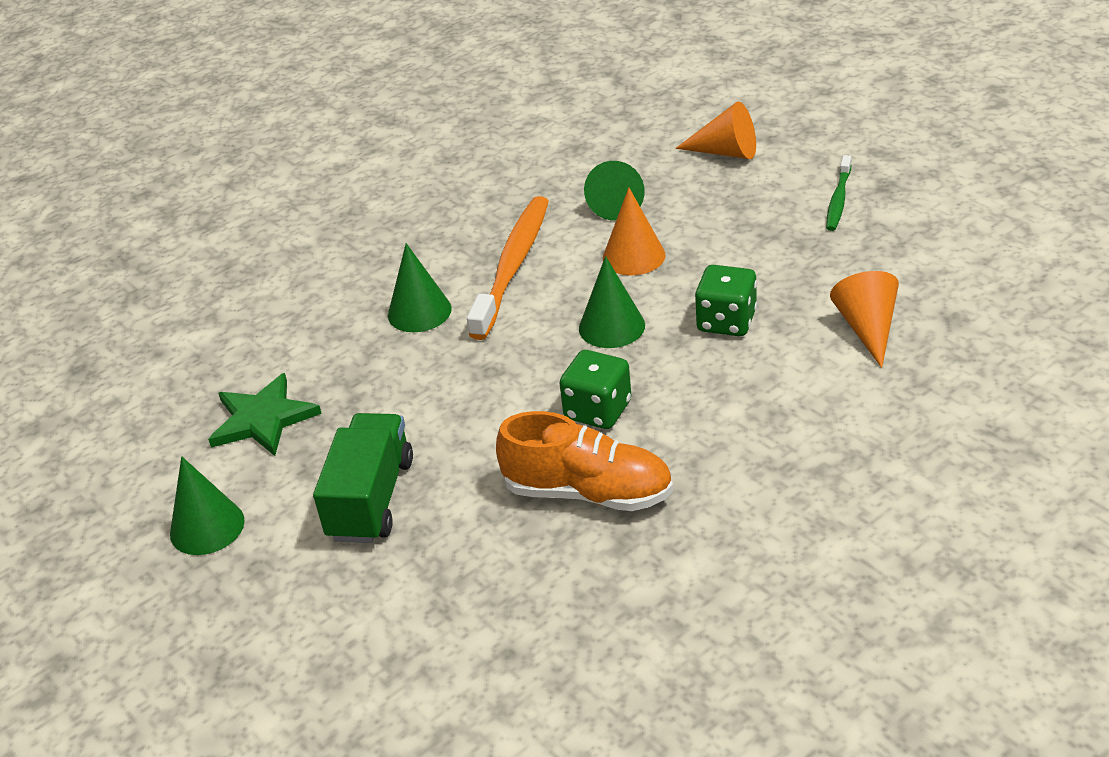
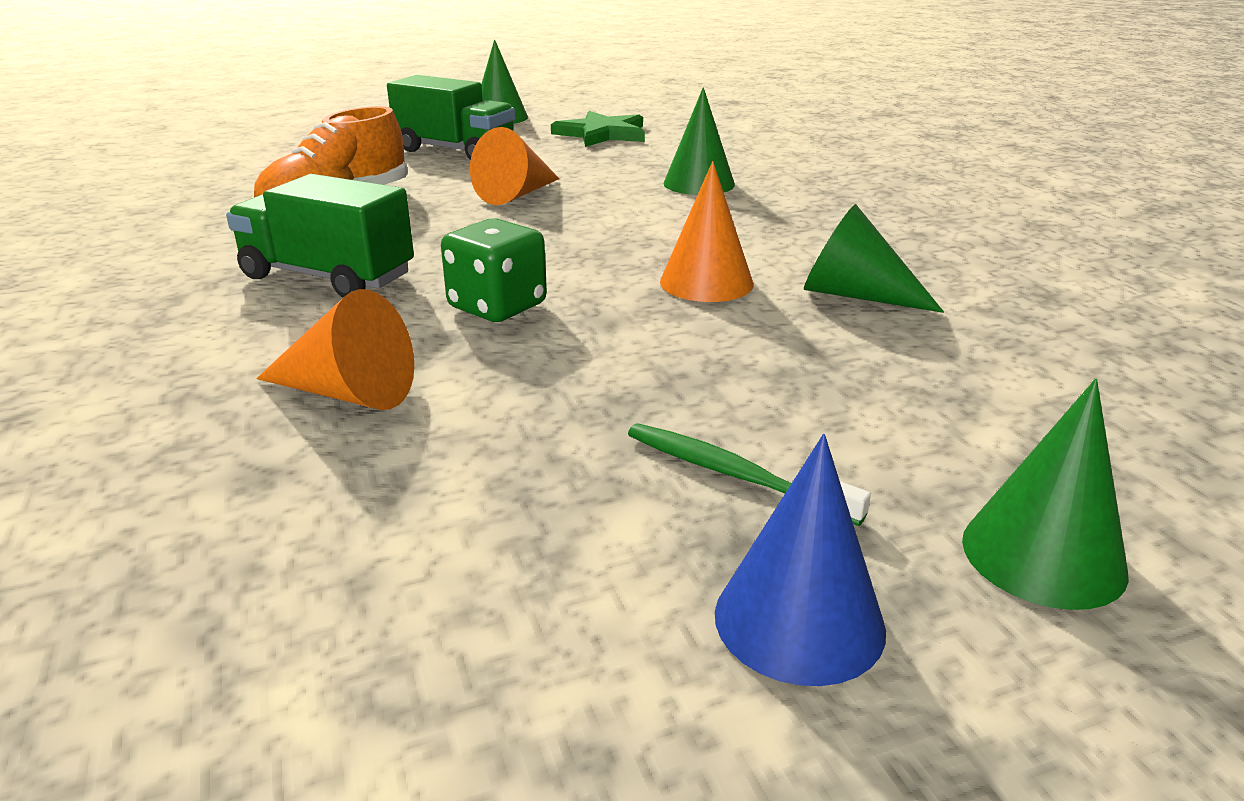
camera: 105 degrees right, 10 degrees down
(512, 266) = (745, 224): orange toothbrush -> none
(598, 410) = (439, 224): green dice -> none
(611, 326) = (570, 250): green cone -> green cone (1043, 555)
(726, 152) = (985, 405): orange cone -> orange cone (516, 194)
(734, 415) = (327, 277): none -> green truck
(913, 169) = (799, 620): none -> blue cone

